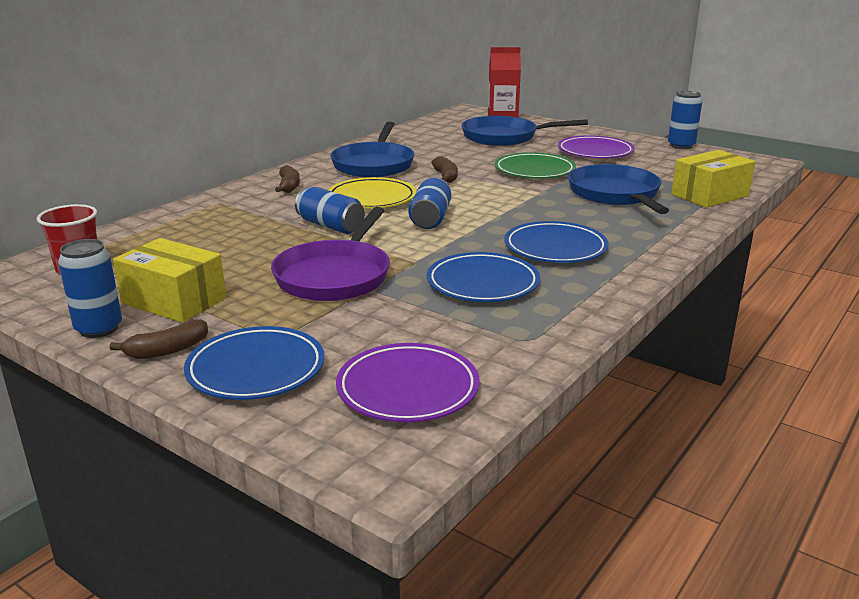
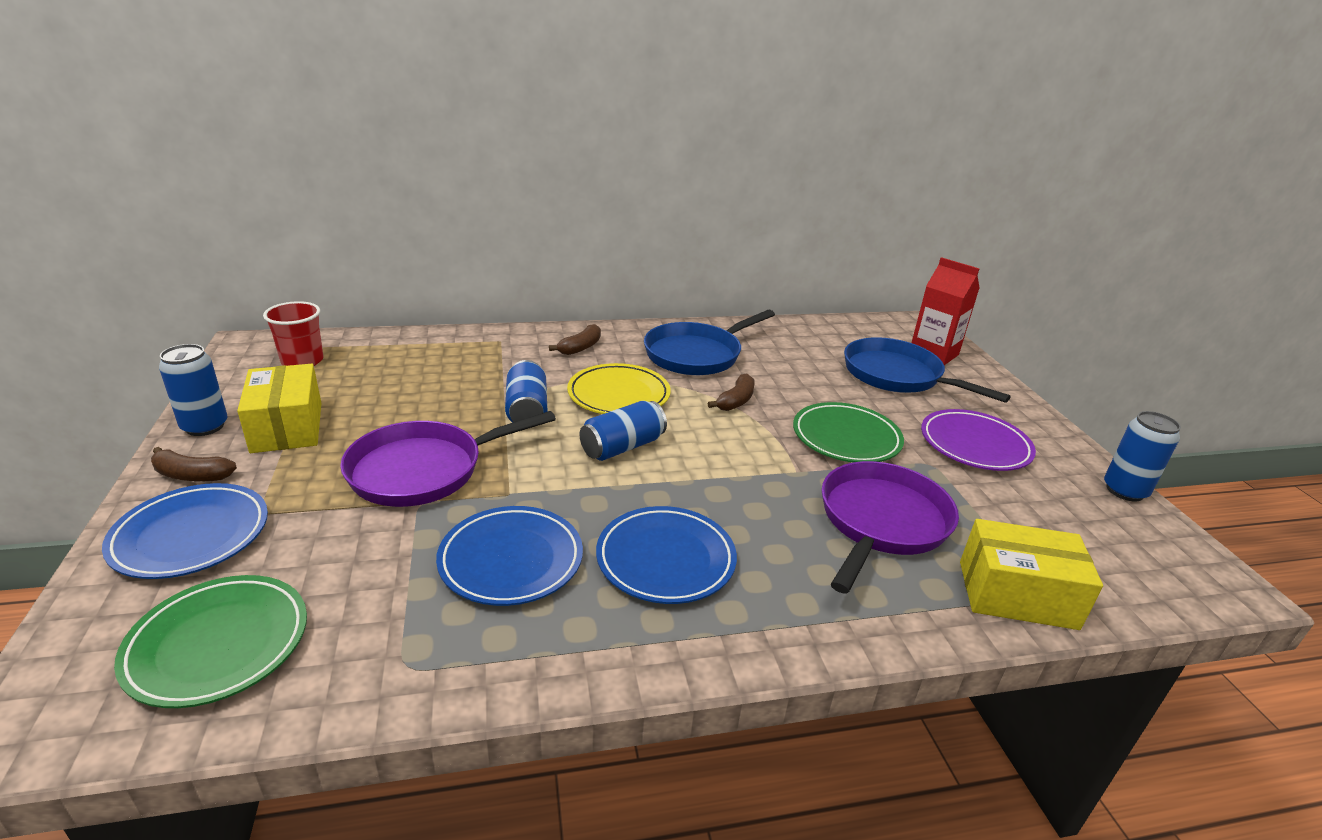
camera: 40 degrees right, 5 degrees up
(408, 389) = (218, 644): purple plate -> green plate
(615, 195) = (881, 522): blue pan -> purple pan

